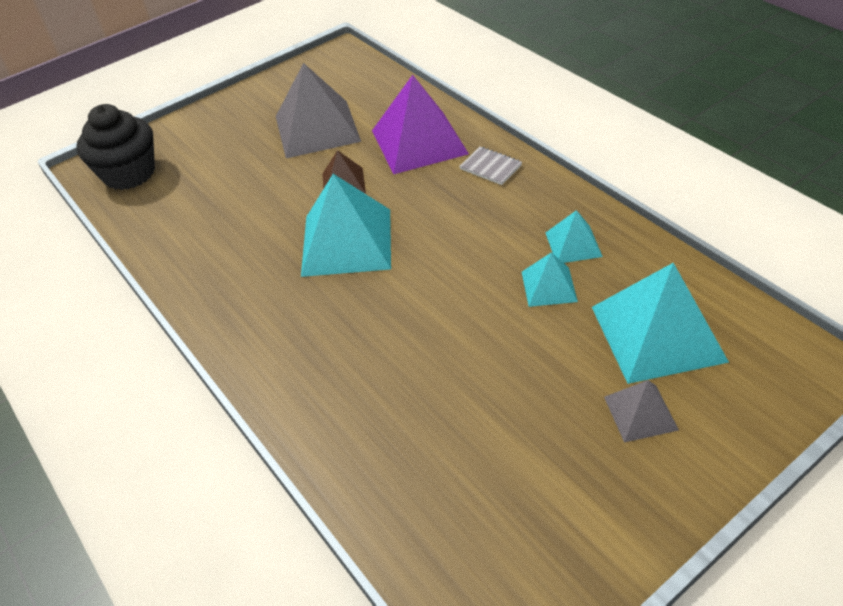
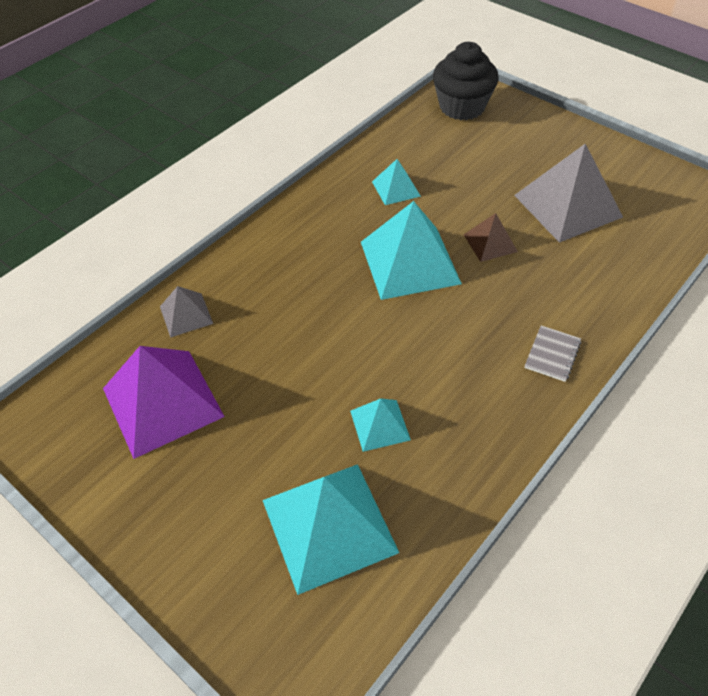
camera: 75 degrees right, 5 degrees up
(419, 142) = (574, 287): purple pyramid -> purple pyramid (162, 402)
(573, 244) = (446, 442): turquoise pyramid -> turquoise pyramid (396, 188)
(640, 413) = (228, 512): grey pyramid -> grey pyramid (186, 314)

